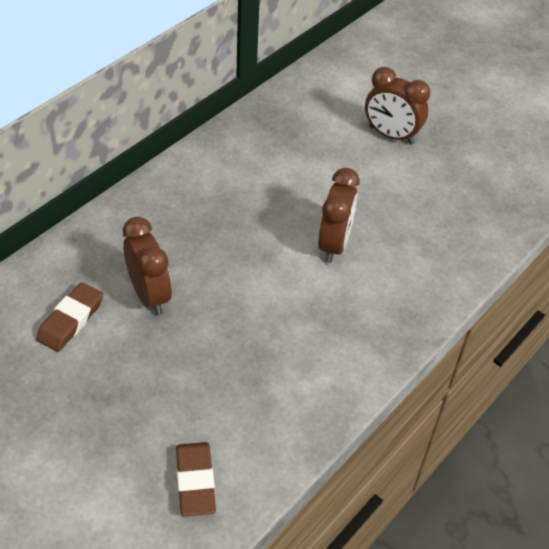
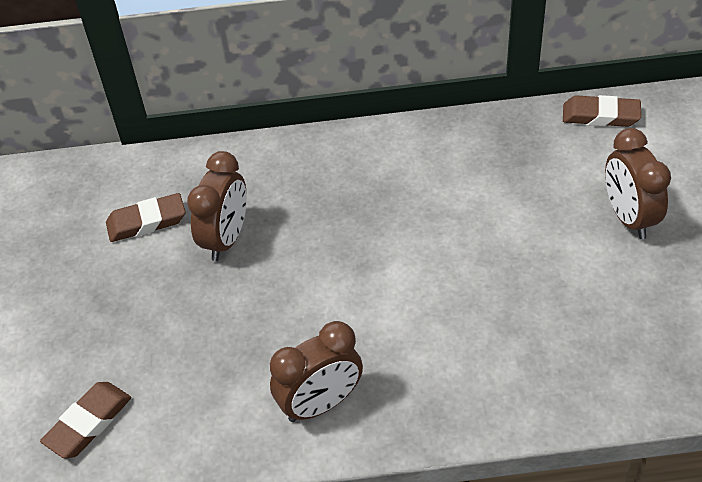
camera: 50 degrees right, 0 degrees up
(310, 81) = (600, 115): none -> brown eraser
(334, 244) = (438, 294): brown clock -> brown clock (321, 404)

